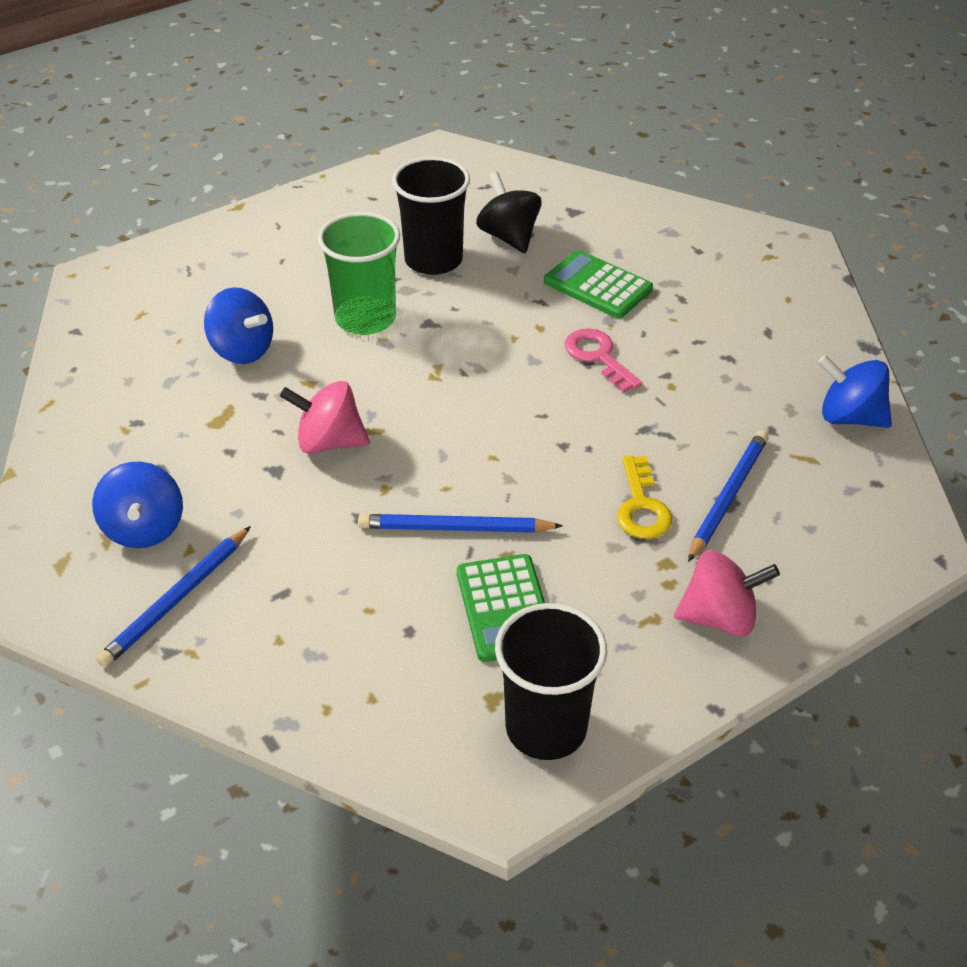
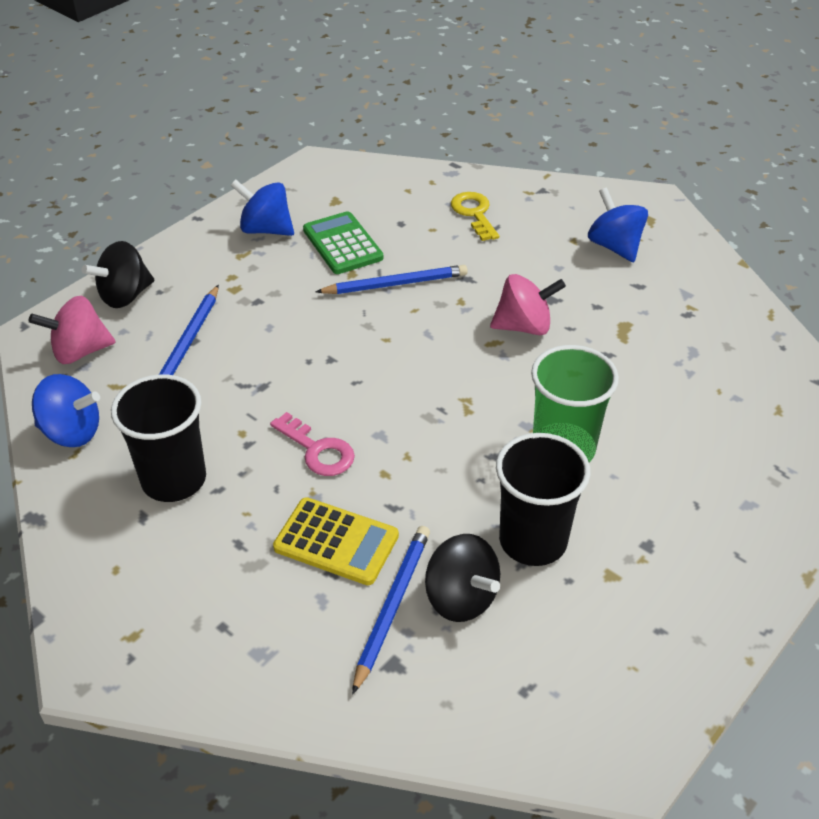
camera: 165 degrees right, 0 degrees up
(176, 599) = (559, 214): blue pencil -> blue pencil (392, 607)
(242, 350) = (654, 392): blue spinning top -> blue spinning top (266, 229)
(546, 728) = (299, 193): black cup -> black cup (174, 479)
(597, 286) = (336, 542): green calculator -> yellow calculator
(641, 506) = (257, 323): yellow key -> yellow key (474, 213)
(719, 617) = (195, 263): pink spinning top -> pink spinning top (80, 351)
(814, 580) = (125, 296): none -> black spinning top

